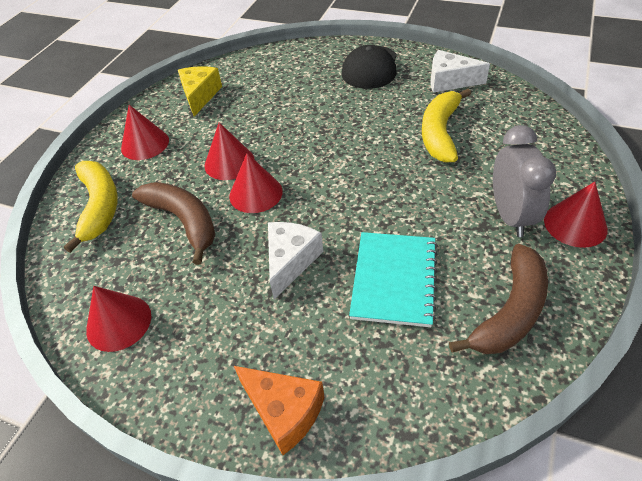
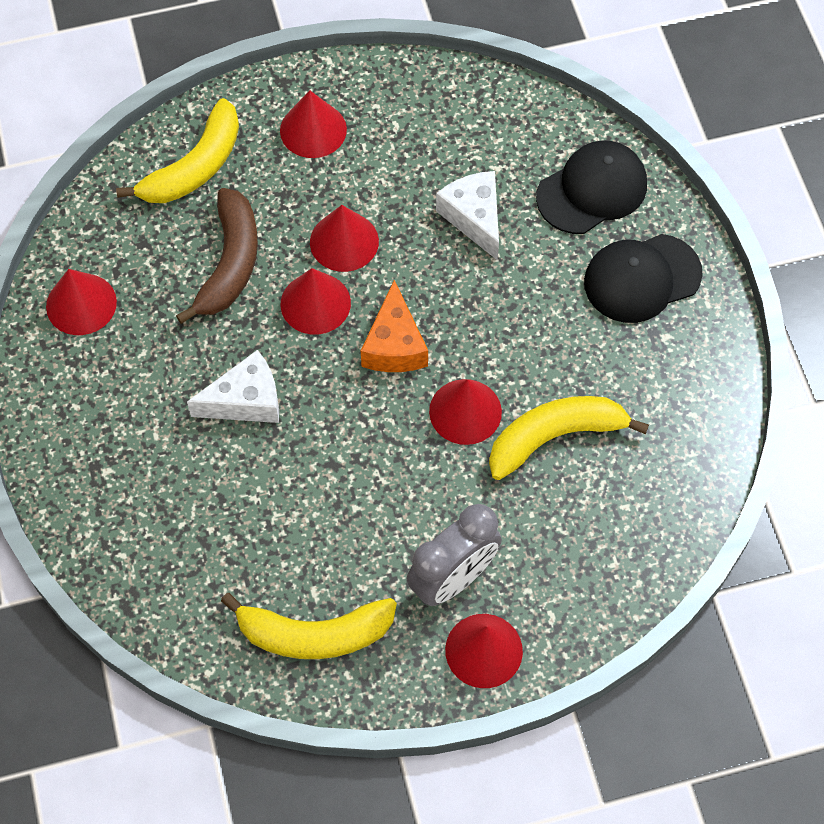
camera: 50 degrees right, 15 degrees up
(200, 96) = (438, 118): yellow cheese -> none
(284, 411) = (86, 501): orange cheese -> orange cheese (394, 345)
(303, 63) = (592, 190): none -> black cap
(392, 160) = (465, 411): none -> red cone
(394, 279) = (285, 509): turquoise notebook -> none
(449, 81) = (678, 393): white cheese -> white cheese (474, 218)
(510, 311) = (314, 634): brown banana -> yellow banana

